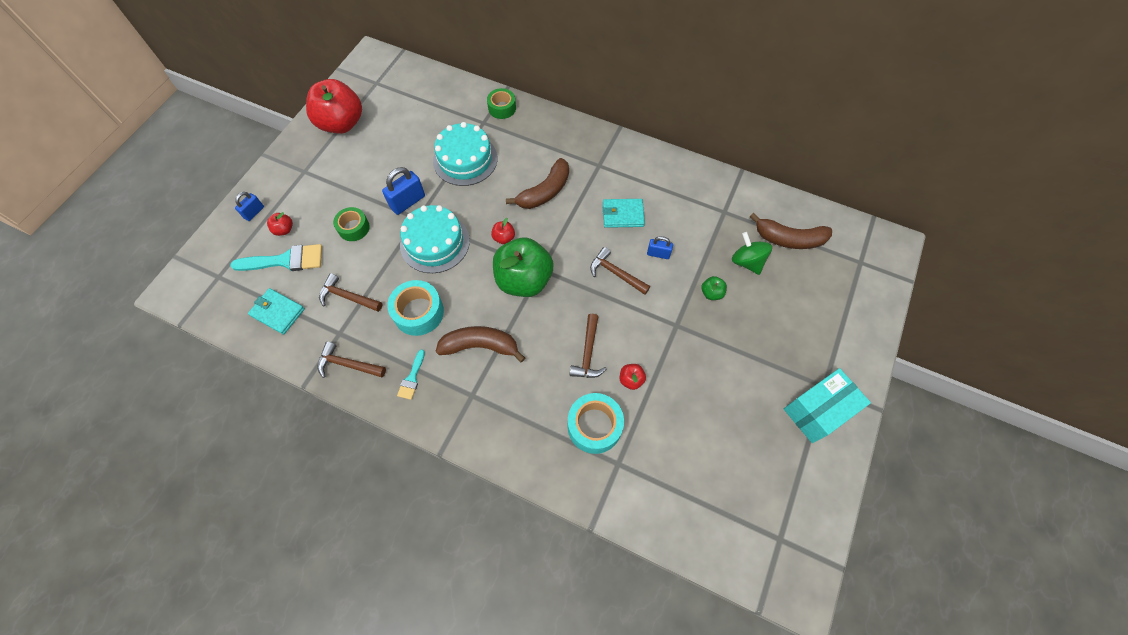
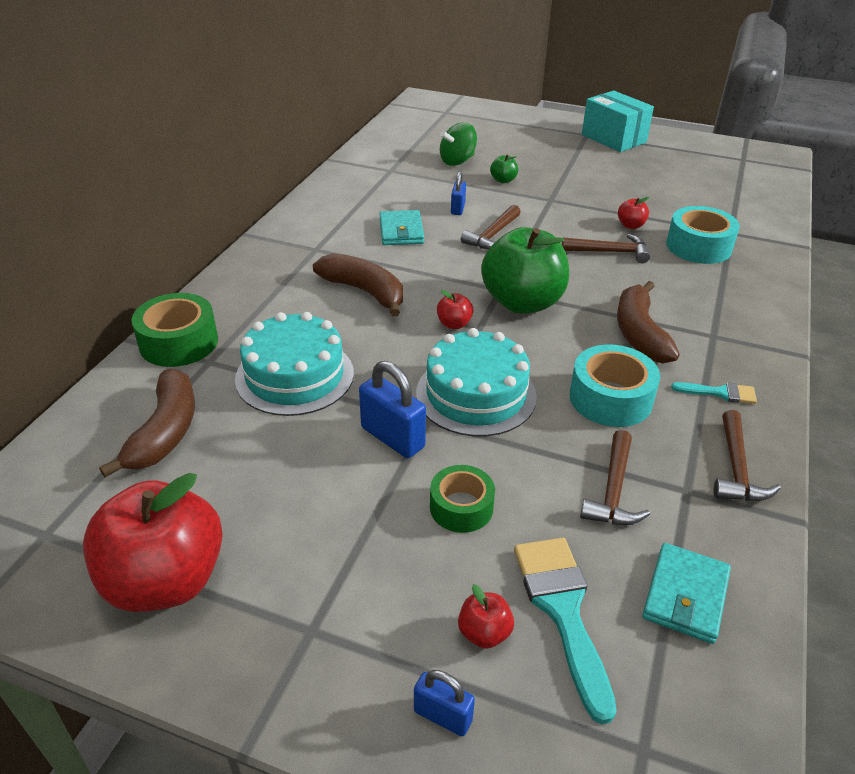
camera: 95 degrees left, 25 degrees down
(502, 108) = (179, 342): green tape -> green tape, size x1.51
(789, 239) = (424, 140): brown banana -> brown banana (165, 432)

